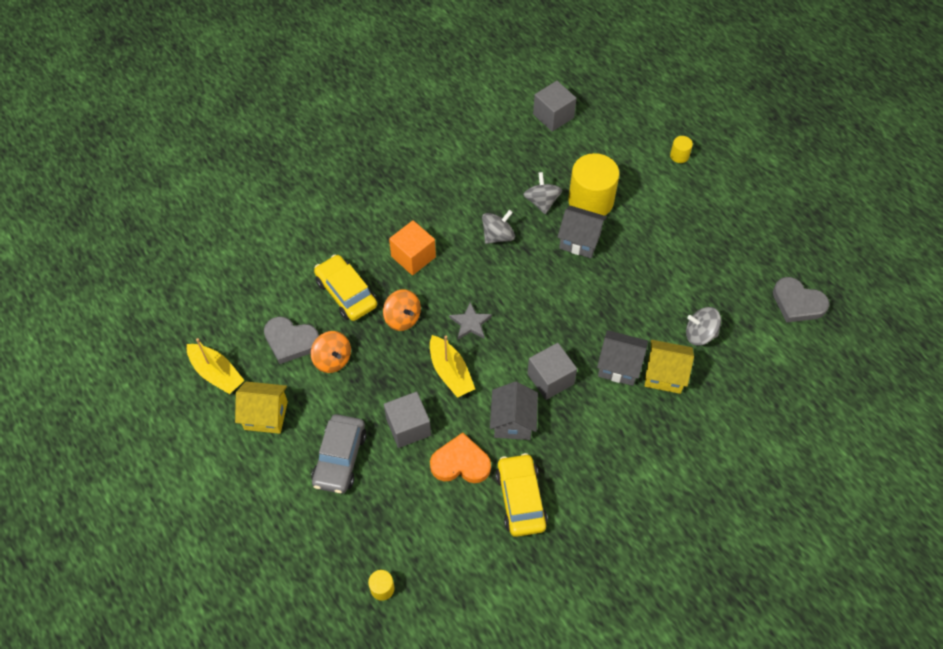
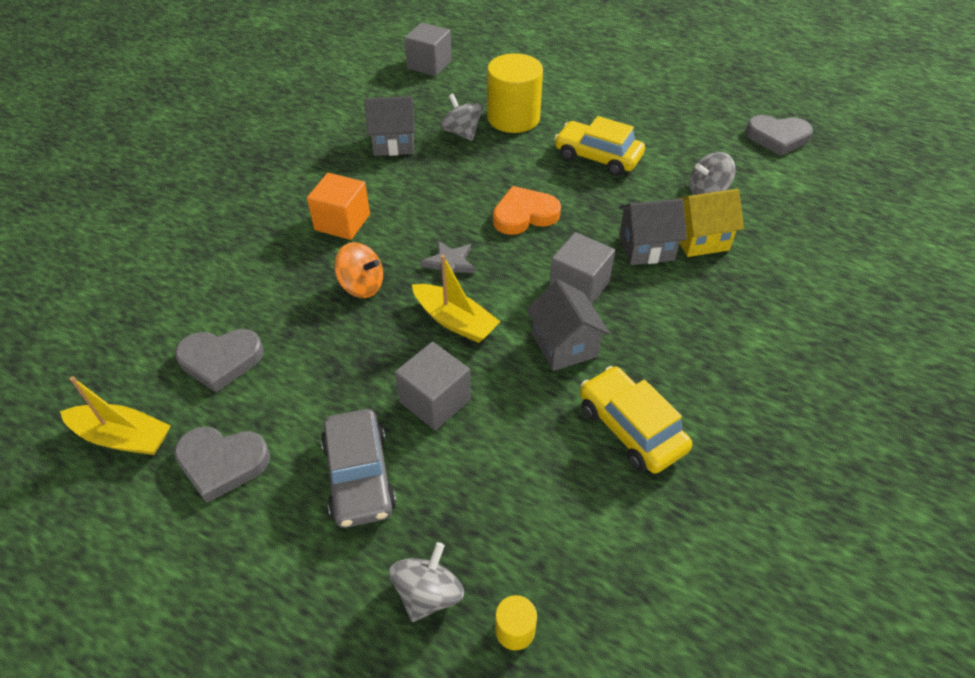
camera: 25 degrees left, 10 degrees down
(266, 415) = (222, 463): yellow house -> grey heart
(332, 359) = (290, 361): orange spinning top -> none
(346, 293) = (274, 284): yellow car -> yellow car (597, 157)
(460, 463) = (528, 416): orange heart -> orange heart (524, 215)
(498, 236) = (431, 174): grey spinning top -> grey spinning top (428, 594)
(580, 241) = (525, 153): grey house -> grey house (393, 143)
(679, 156) = (576, 61): yellow cylinder -> none

